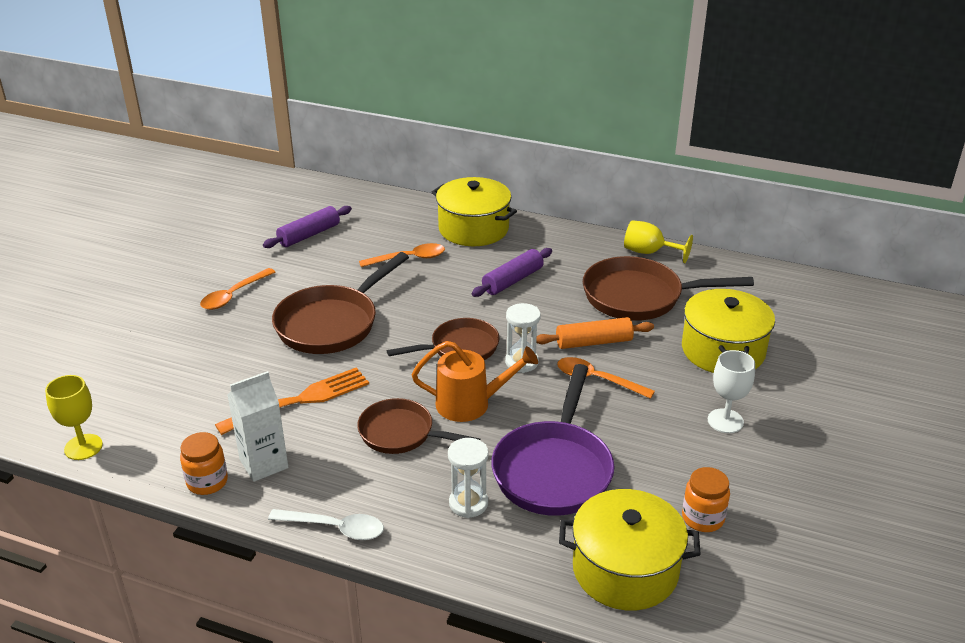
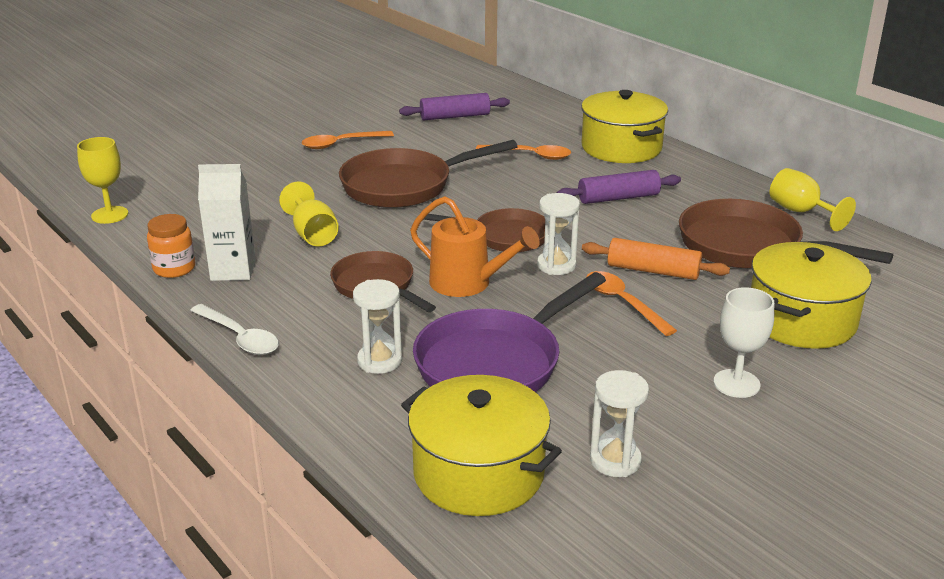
camera: 30 degrees right, 5 degrees down
(299, 401) = (312, 234): orange fork -> yellow goblet
(703, 518) = (615, 460): orange jar -> white hourglass

